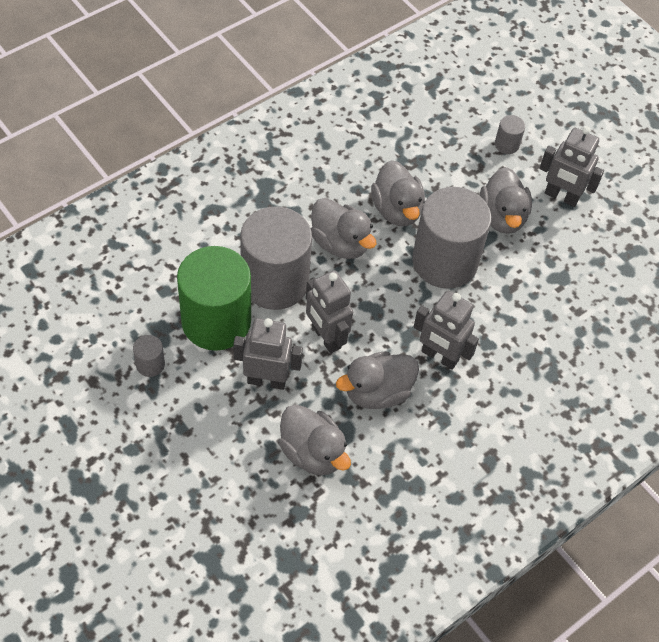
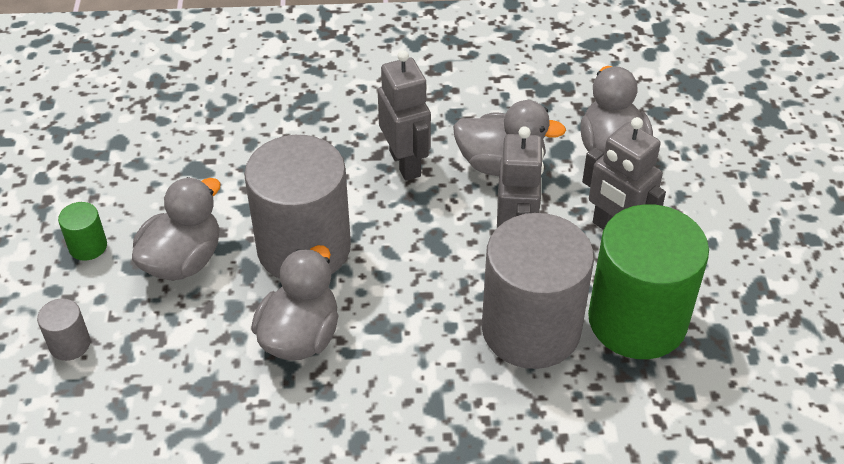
camera: 140 degrees left, 10 degrees down
(150, 364) = (749, 312): grey cylinder -> none
(340, 243) = (410, 332): grey duck -> none
(561, 196) = (88, 246): grey robot -> green cylinder

